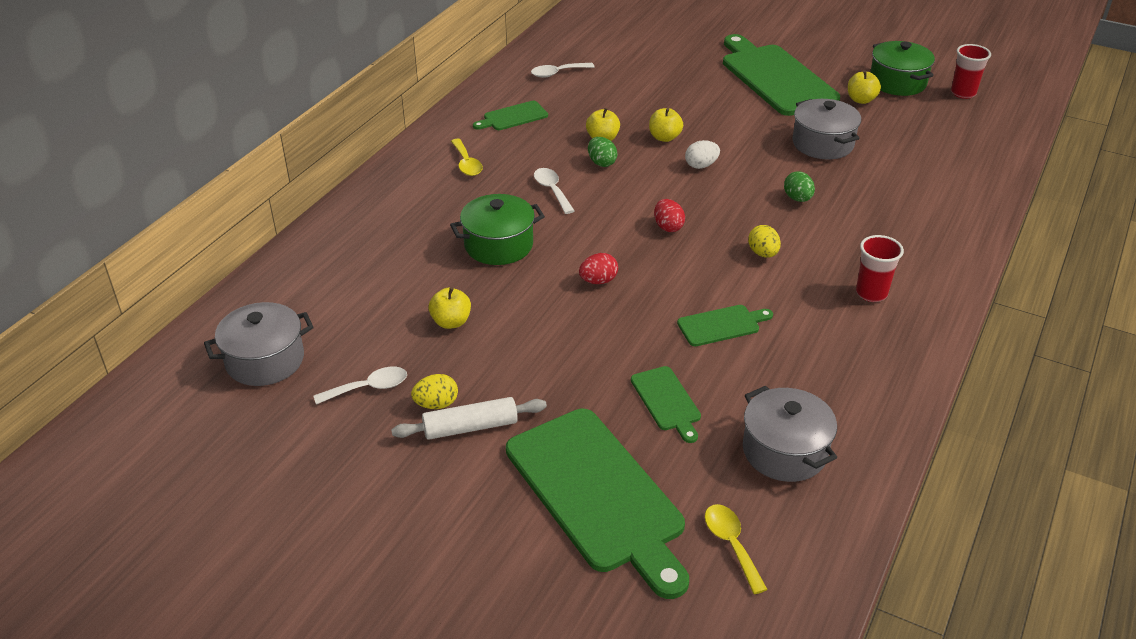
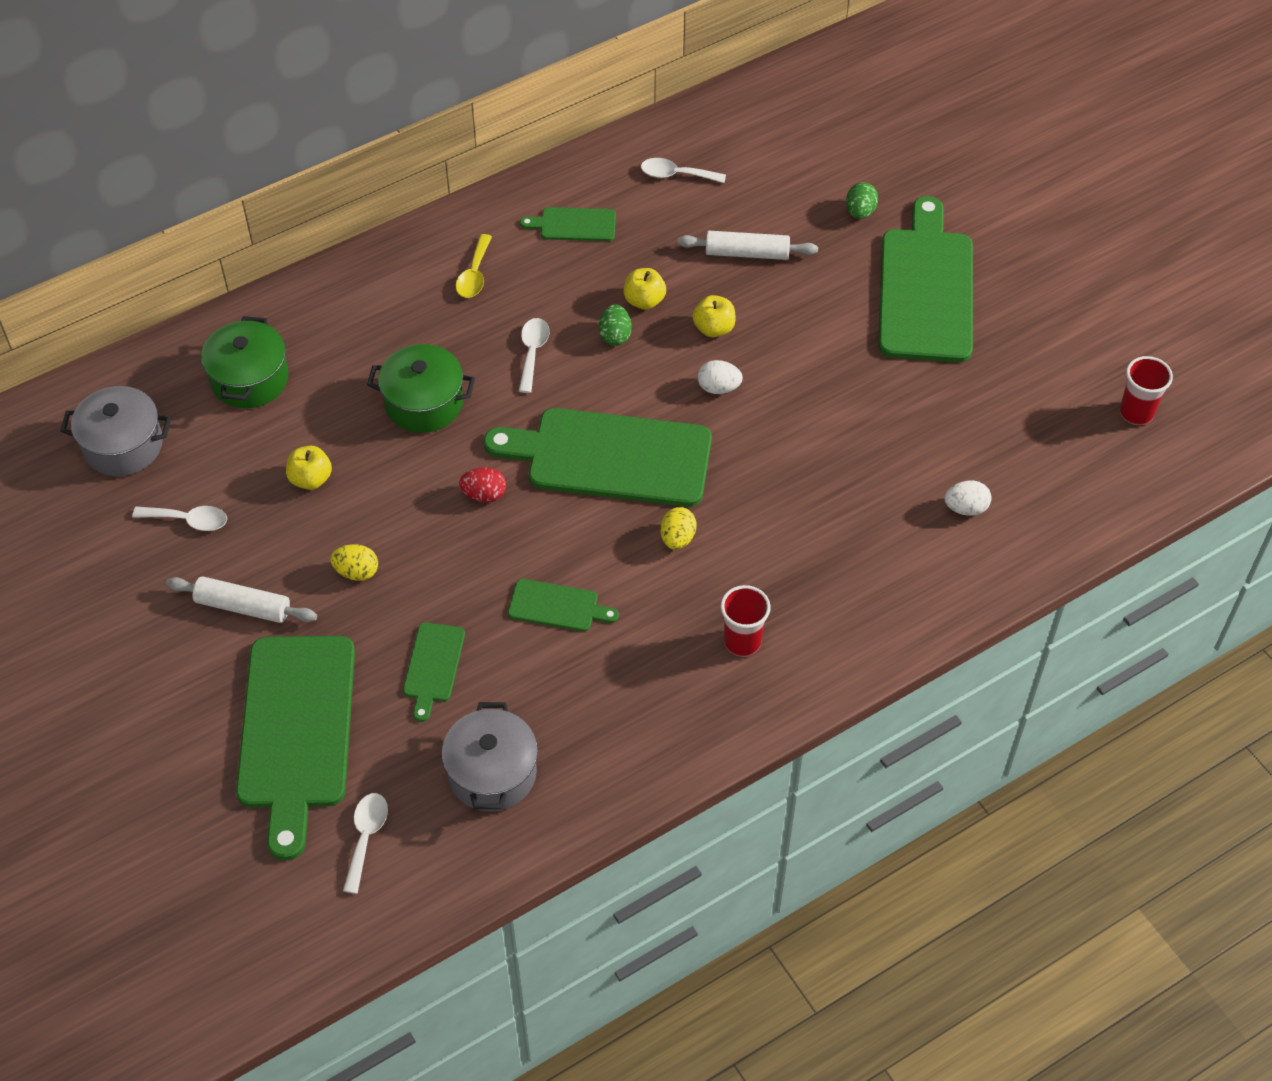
camera: 30 degrees right, 15 degrees up
(436, 404) = (232, 567): yellow egg -> yellow egg (356, 572)
(645, 95) = (747, 253): none -> white rolling pin
(668, 227) = (610, 457): red egg -> green cutting board
(731, 544) = (366, 837): yellow spoon -> white spoon
(797, 199) = (782, 482): green egg -> green egg (860, 212)
(822, 144) = (884, 417): grey pot -> none
(861, 100) = (996, 369): yellow apple -> none
(897, 82) = (1070, 360): green pot -> green pot (249, 379)
(924, 170) = (965, 508): none -> white egg

